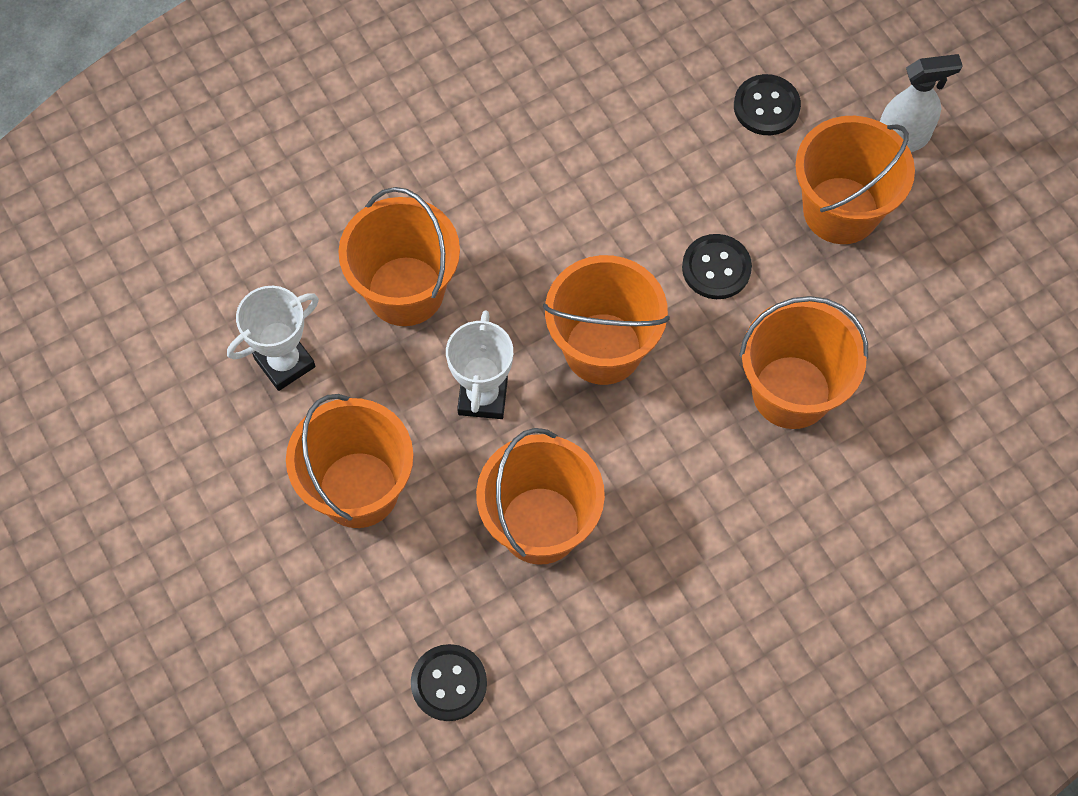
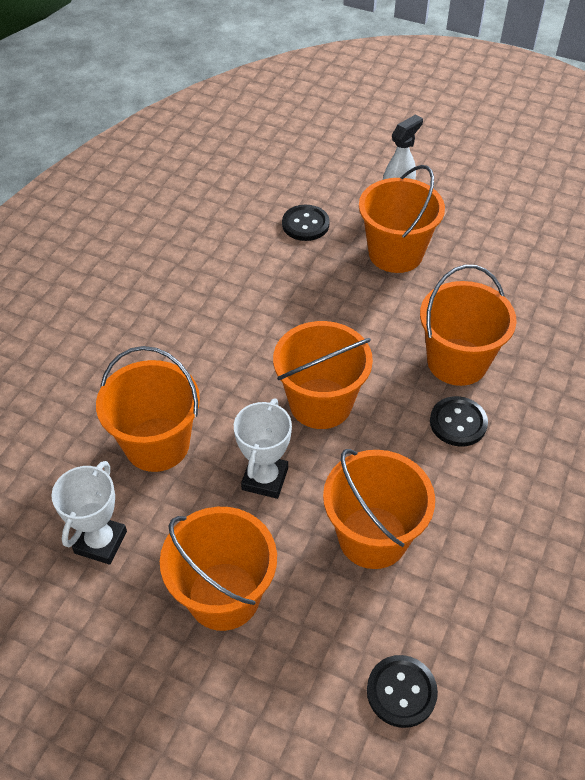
camera: 35 degrees left, 15 degrees down
(483, 396) = (265, 479): white trophy -> white trophy turned 45 degrees clockwise
(716, 268) = (351, 320): black button -> black button (458, 423)

